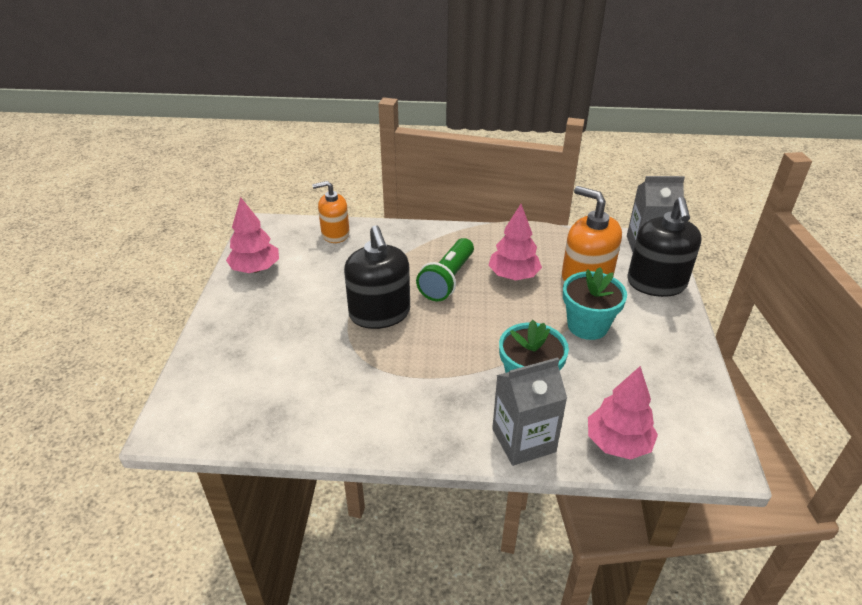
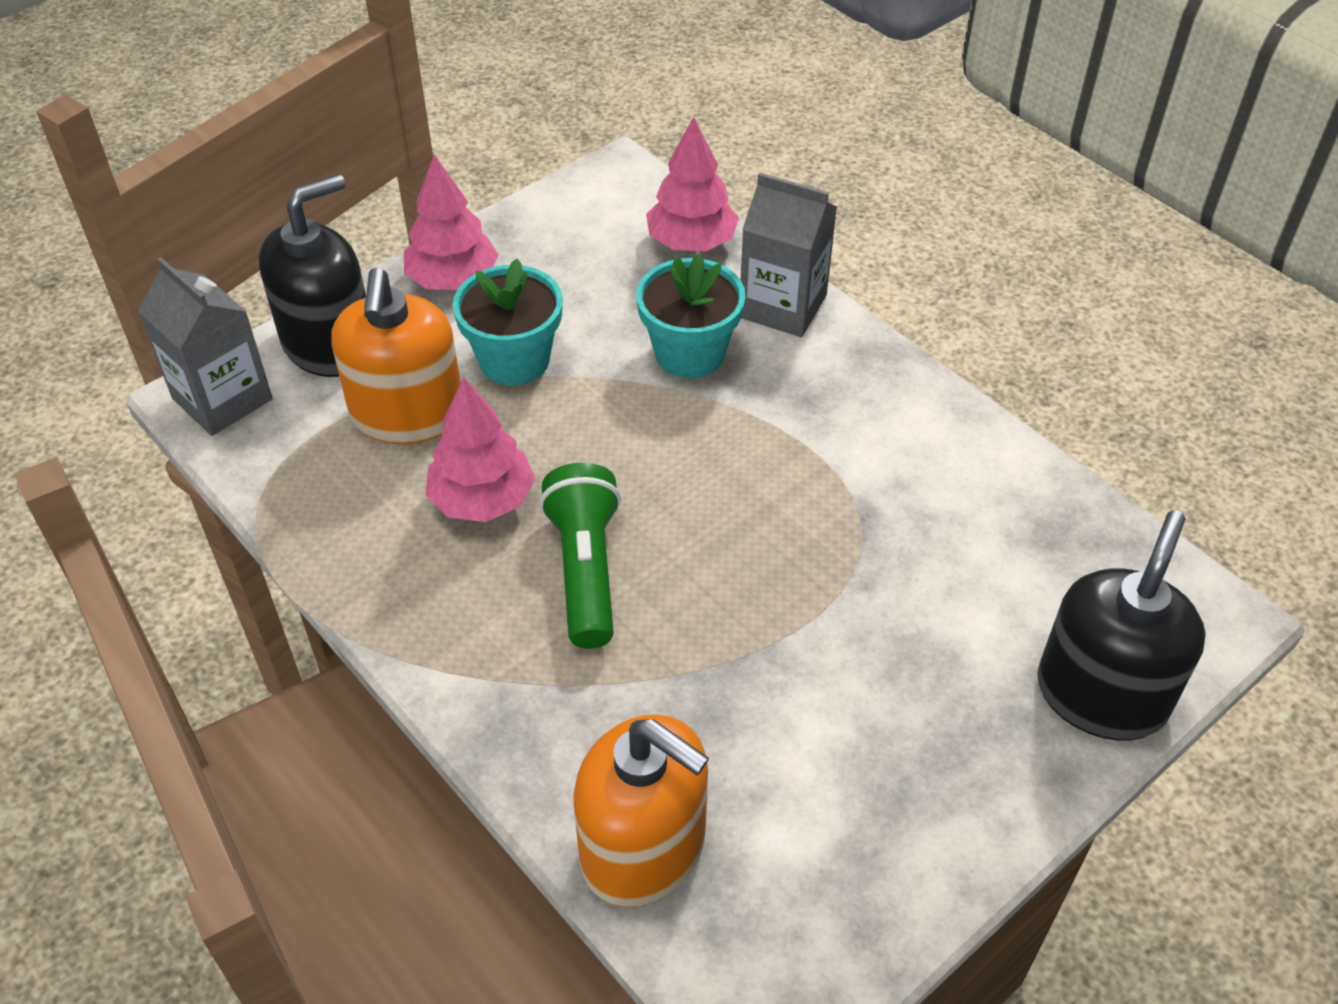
camera: 135 degrees left, 10 degrees up
(255, 269) = (882, 868): pink tree -> pink tree (453, 280)
(335, 234) = (643, 848): orange soap dispenser -> orange soap dispenser, size x1.54
(379, 313) = (760, 586): black soap dispenser -> black soap dispenser (1101, 695)
(447, 280) = (586, 569): green flashlight -> green flashlight turned 75 degrees counterclockwise

